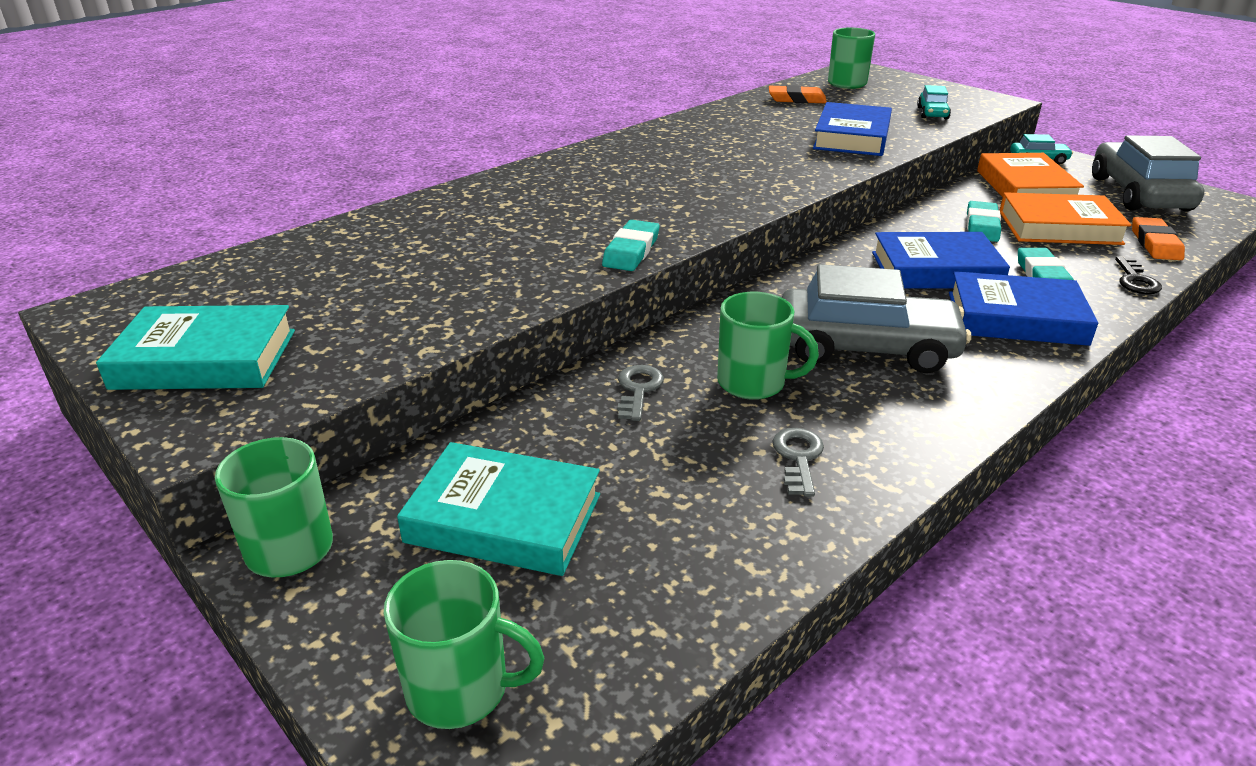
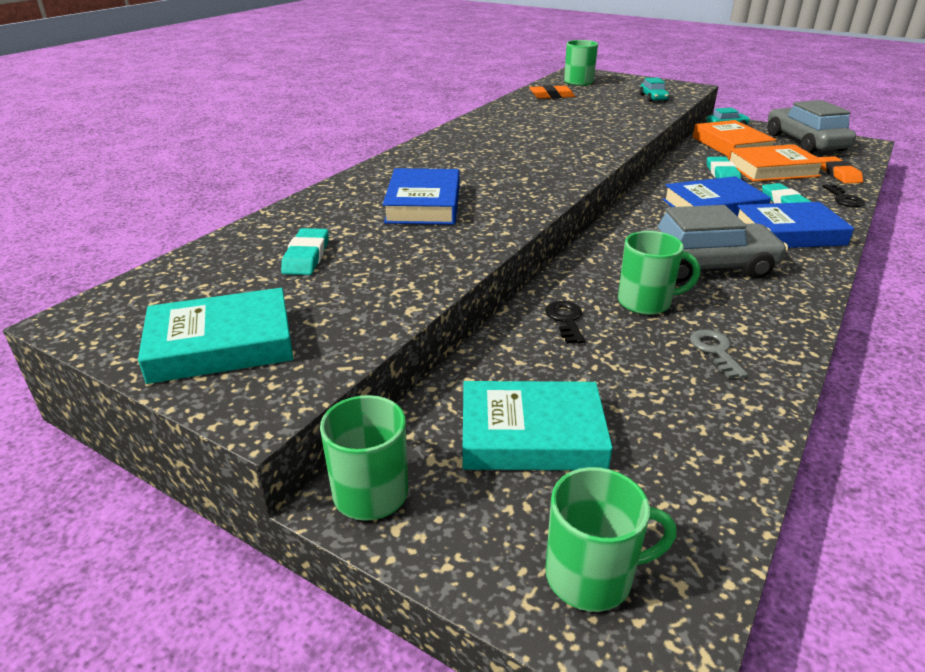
camera: 15 degrees left, 0 degrees up
(631, 251) = (515, 214): turquoise eraser -> turquoise eraser (306, 256)
(638, 389) = (566, 320): grey key -> black key
(851, 137) = (611, 119): blue book -> blue book (423, 204)

